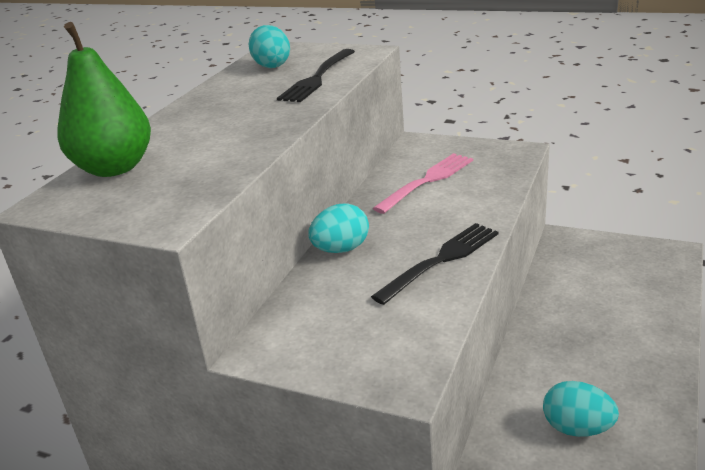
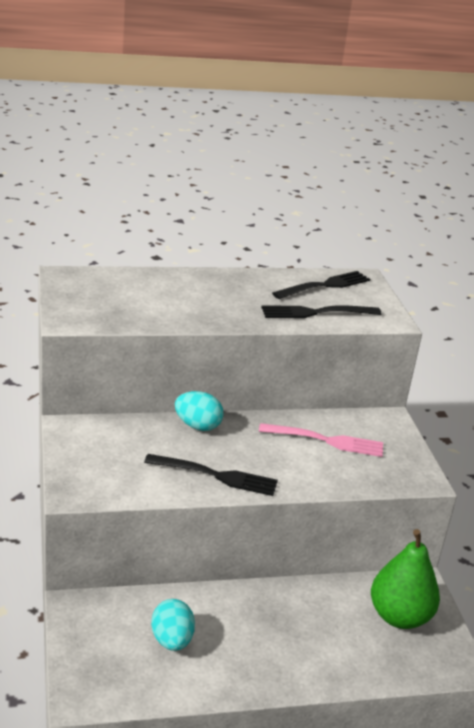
camera: 50 degrees right, 0 degrees up
(114, 168) = (118, 281): green pear -> green pear (399, 616)
(271, 65) = (324, 286): turquoise egg -> black fork

